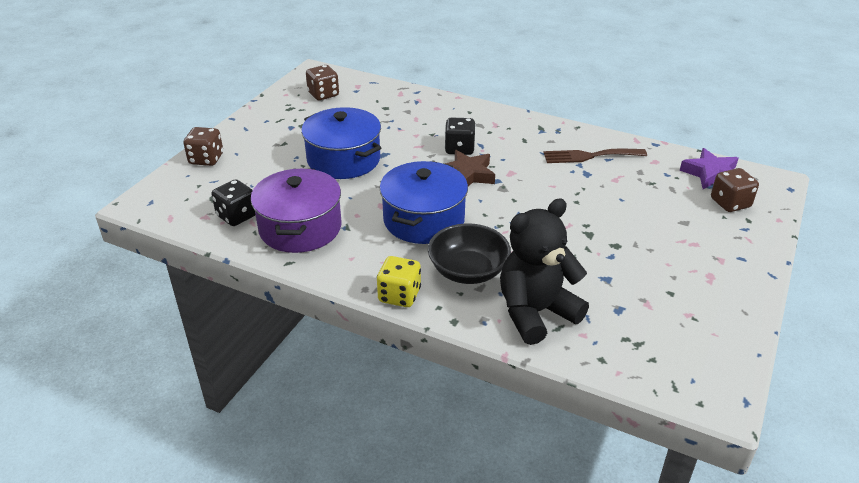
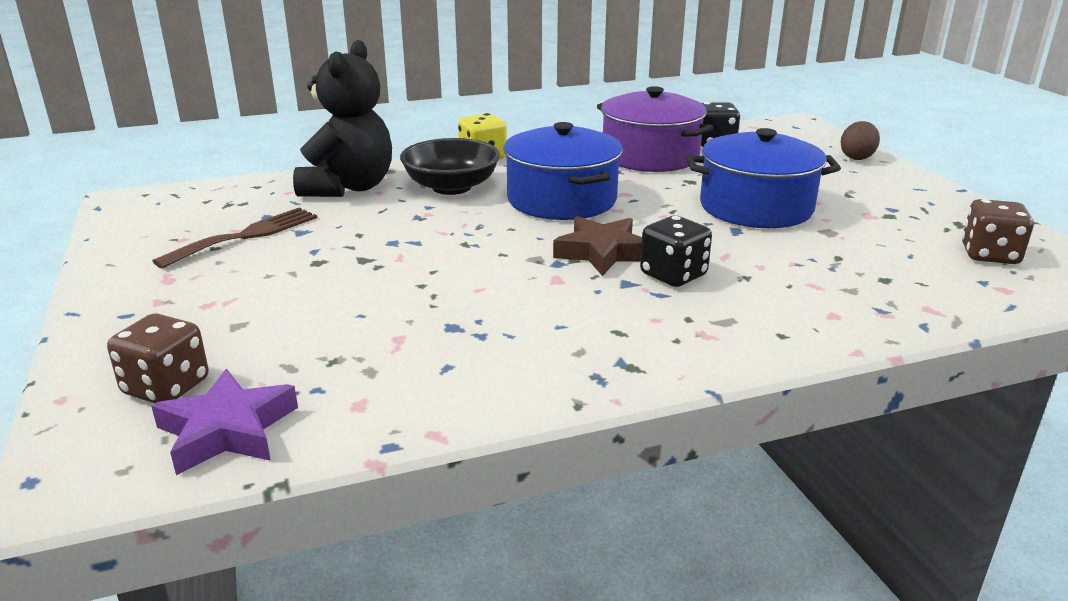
camera: 135 degrees right, 10 degrees down
(206, 159) = (857, 157): brown dice -> brown egg
(589, 156) = (482, 355): brown fork -> brown fork (246, 236)

